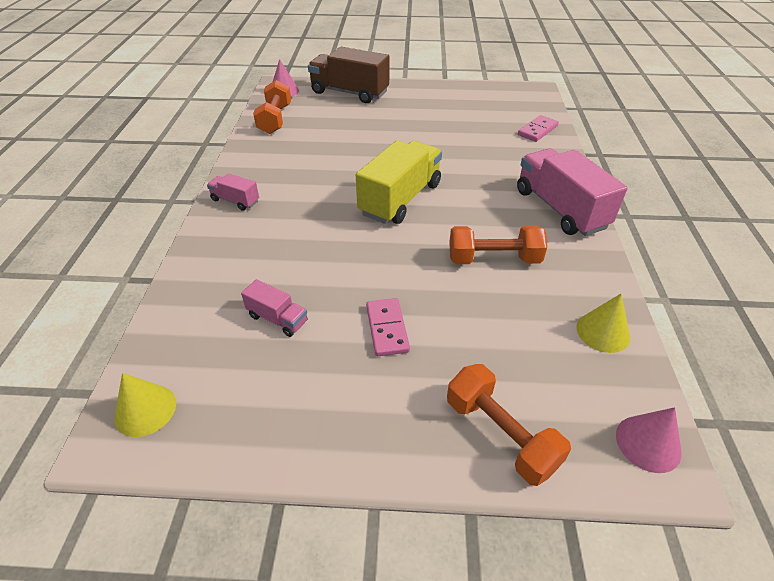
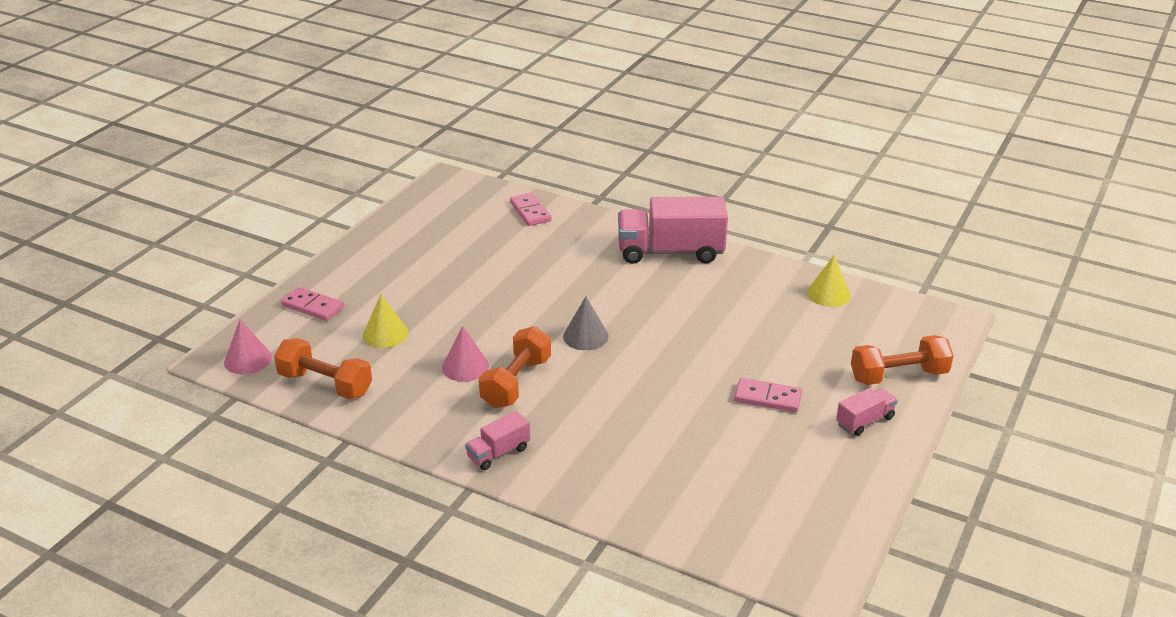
camera: 65 degrees left, 10 degrees down
(145, 410) = (792, 560): yellow cone -> yellow cone (385, 334)
(277, 319) = (719, 459): pink truck -> pink truck (864, 421)
(349, 93) = (313, 306): brown truck -> pink domino
(400, 199) = (585, 336): yellow truck -> grey cone
(493, 259) = (715, 313): orange dumbbell -> orange dumbbell (516, 382)
(648, 443) = (930, 318): pink cone -> pink cone (465, 366)

